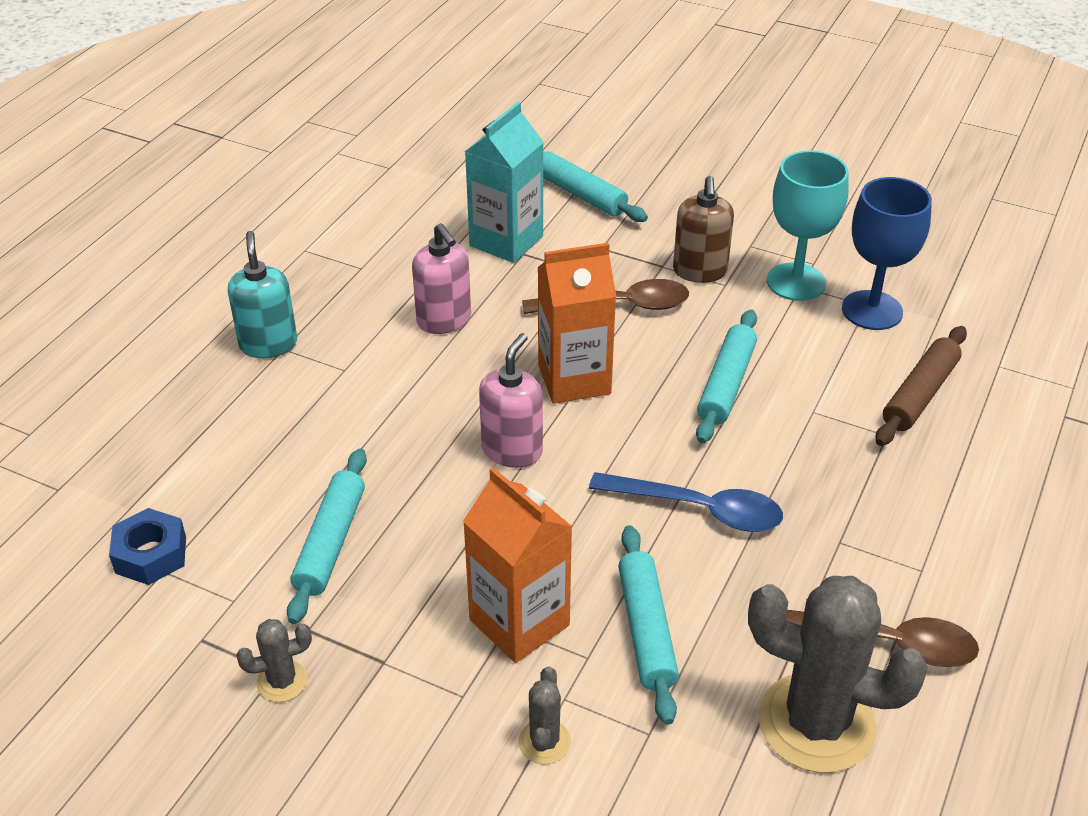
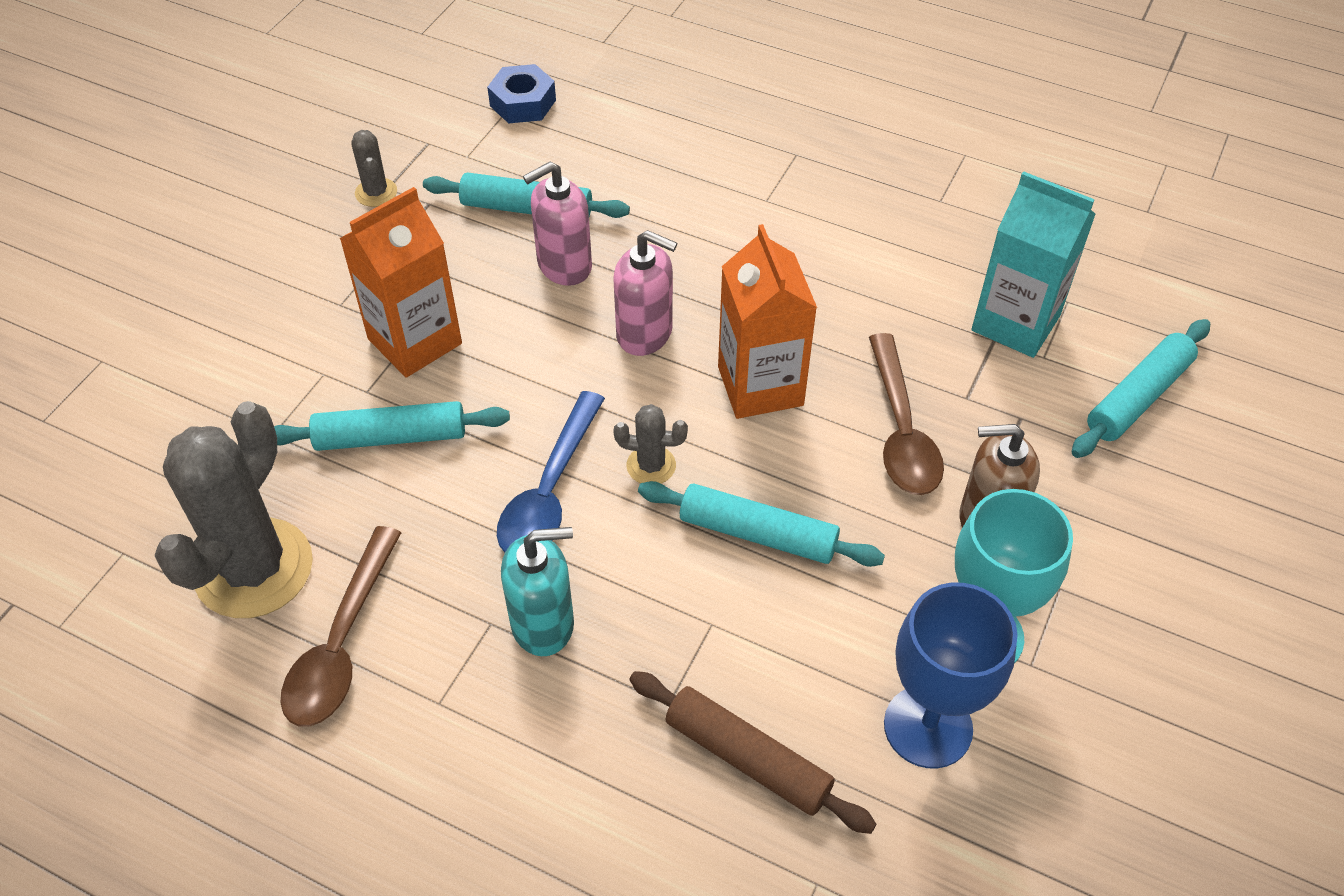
camera: 90 degrees right, 10 degrees up
(268, 344) = (801, 143): turquoise soap dispenser -> turquoise soap dispenser (543, 624)
(444, 320) = (854, 272): pink soap dispenser -> pink soap dispenser (564, 265)
(544, 742) = (279, 359): grey cactus -> grey cactus (651, 465)

